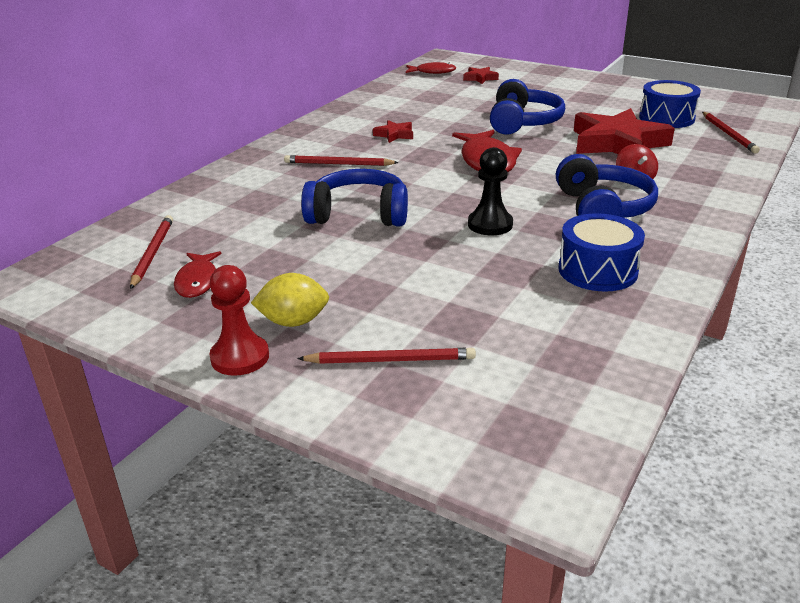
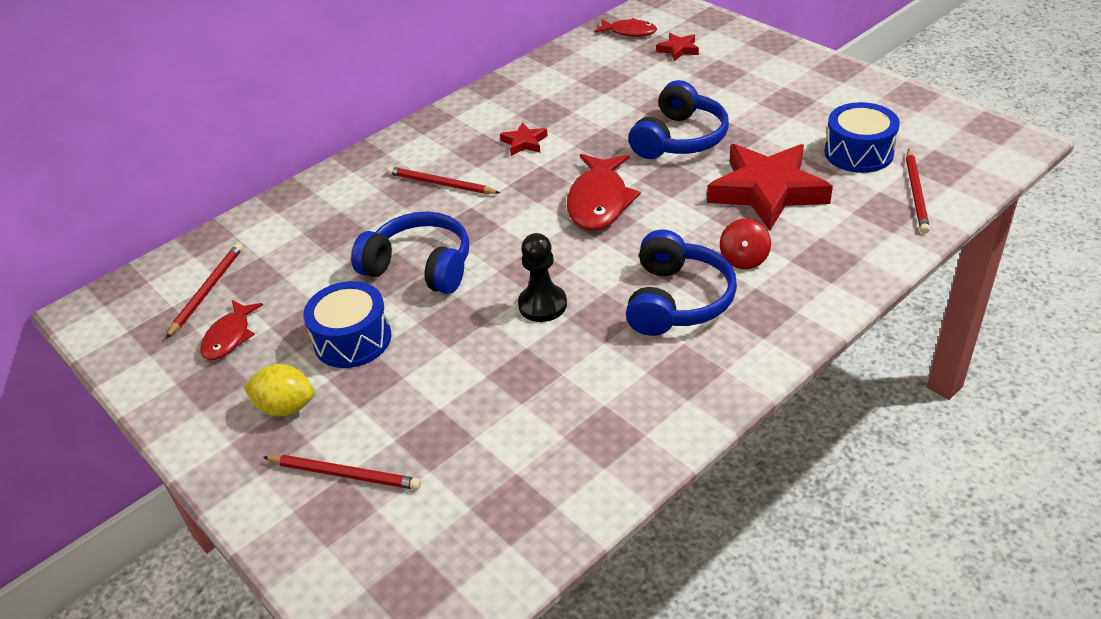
camera: 20 degrees right, 10 degrees up
(240, 357) = (220, 442): red pawn -> none
(597, 270) = (611, 394): blue drum -> blue drum (352, 339)

